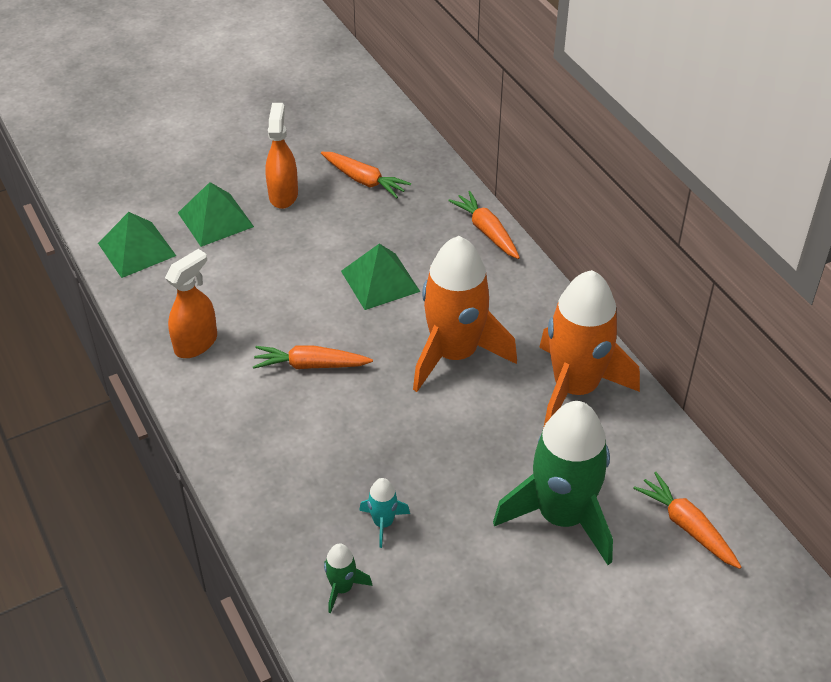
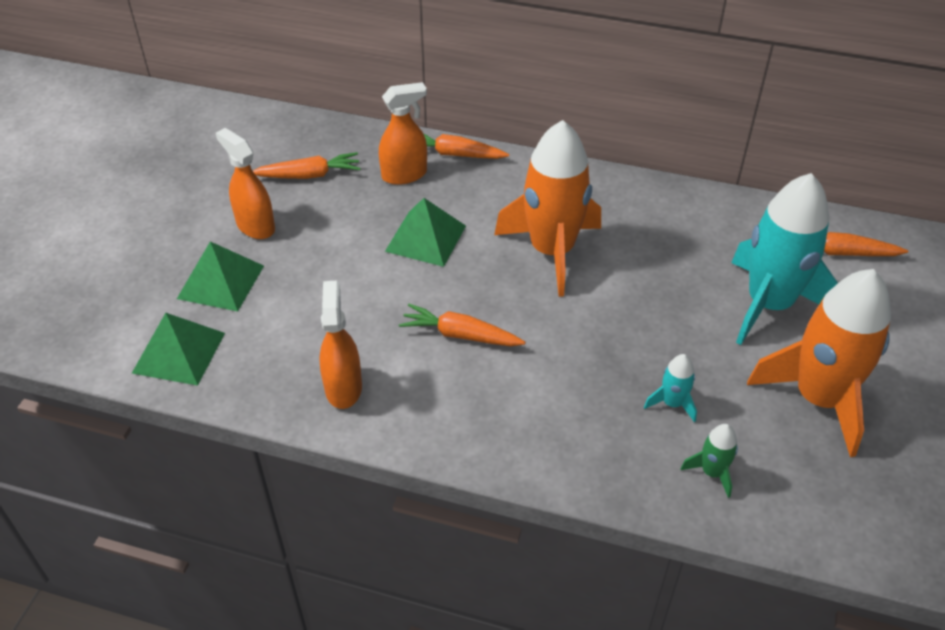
camera: 45 degrees left, 0 degrees up
(310, 365) = (460, 335): orange carrot -> orange carrot turned 60 degrees clockwise
(429, 223) = (404, 175): none -> orange spray bottle
(561, 516) = (768, 304): green rocket -> turquoise rocket
(575, 388) = (659, 217): orange rocket -> orange rocket (819, 398)

